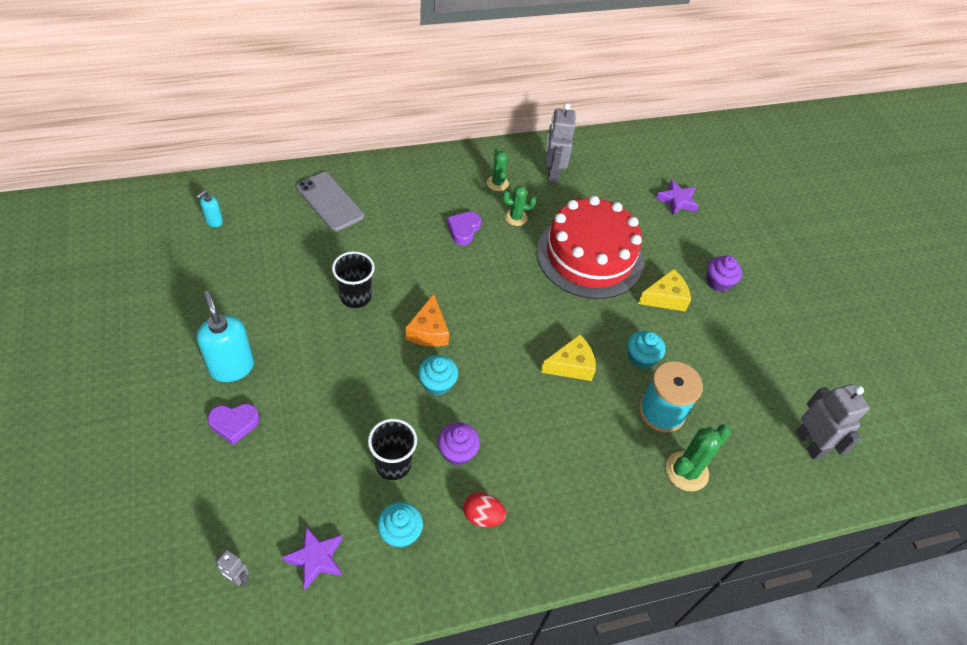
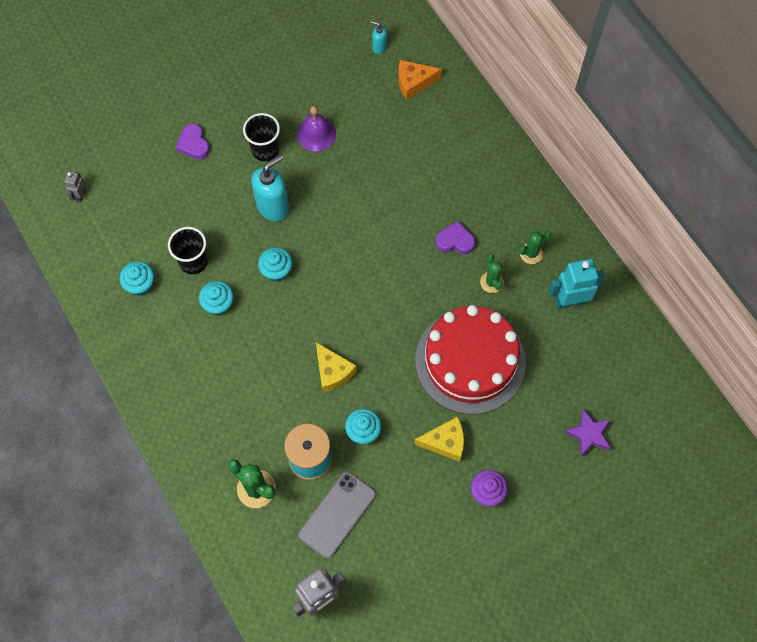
camera: 80 degrees right, 15 degrees up
(232, 367) = (241, 122): turquoise soap dispenser -> turquoise soap dispenser (273, 207)
(287, 302) = (316, 134): none -> purple bell
(316, 558) = (106, 237): purple star -> none
(330, 202) = (440, 122): grey phone -> grey phone (337, 514)
(355, 297) = (341, 180): black cup -> black cup (265, 150)
(428, 331) = (327, 247): orange cheese -> orange cheese (414, 82)
(457, 452) = (218, 304): purple cupcake -> turquoise cupcake
(482, 516) = (169, 337): red egg -> none
(552, 174) = (569, 301): grey robot -> turquoise robot
(665, 298) = (445, 442): yellow cheese -> yellow cheese turned 60 degrees counterclockwise

